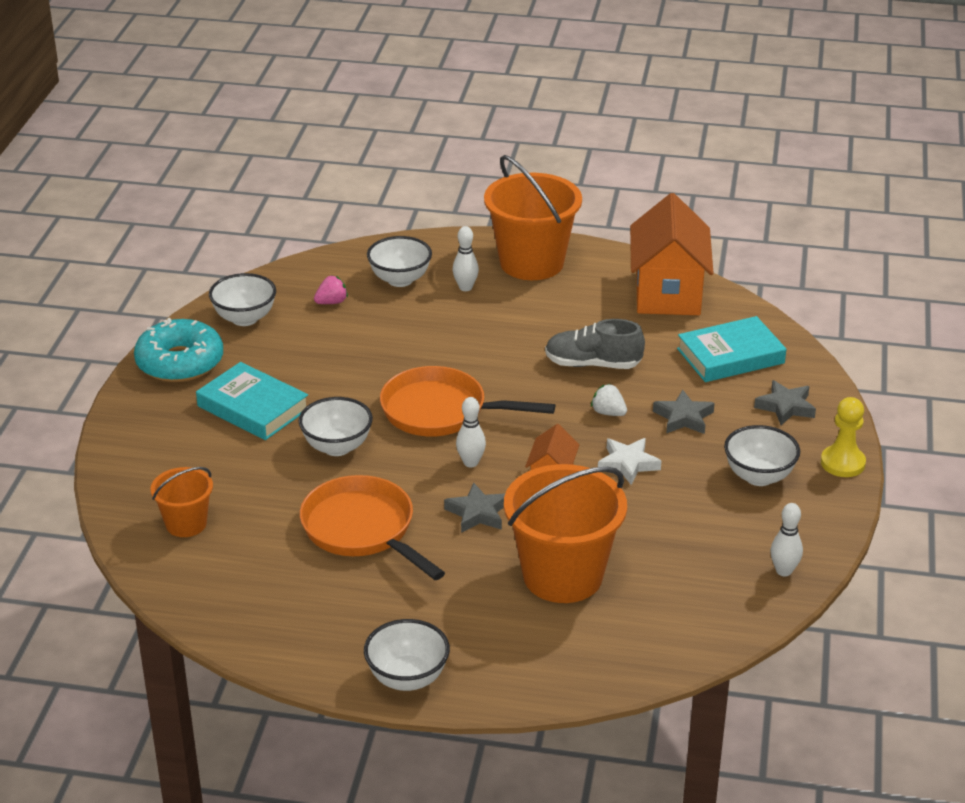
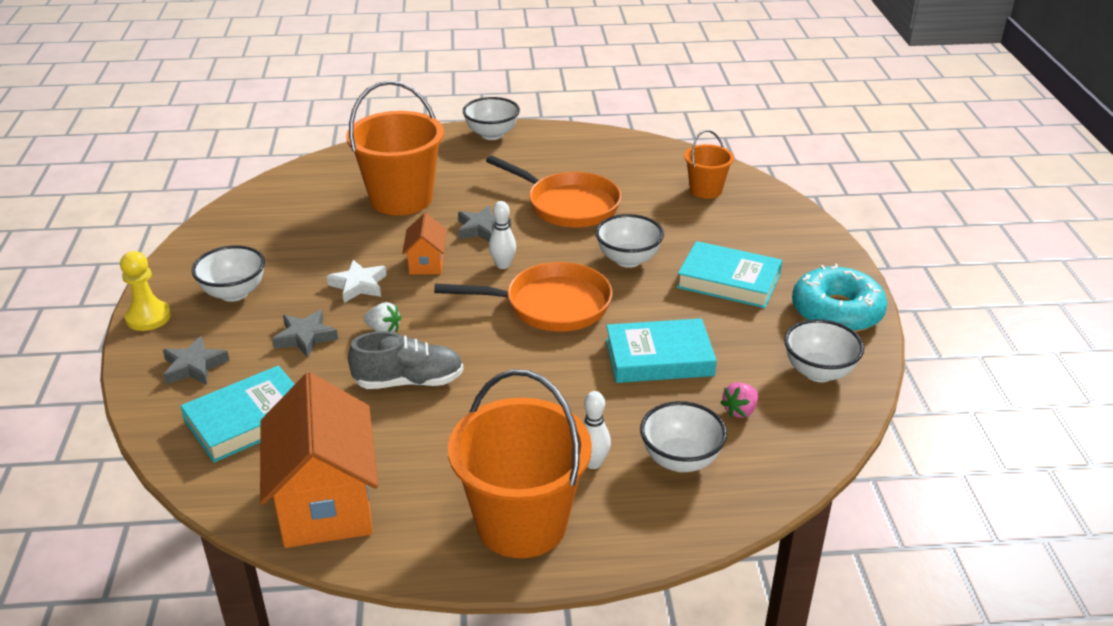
camera: 165 degrees right, 0 degrees up
(368, 350) = (659, 357): none -> turquoise book
(784, 571) = (224, 225): white bowling pin -> none

